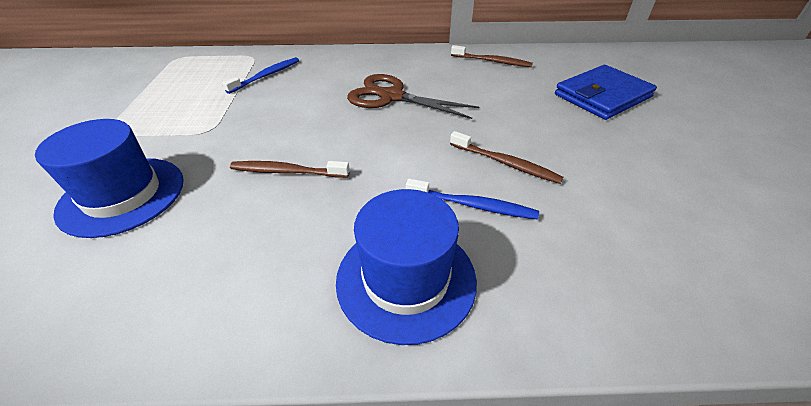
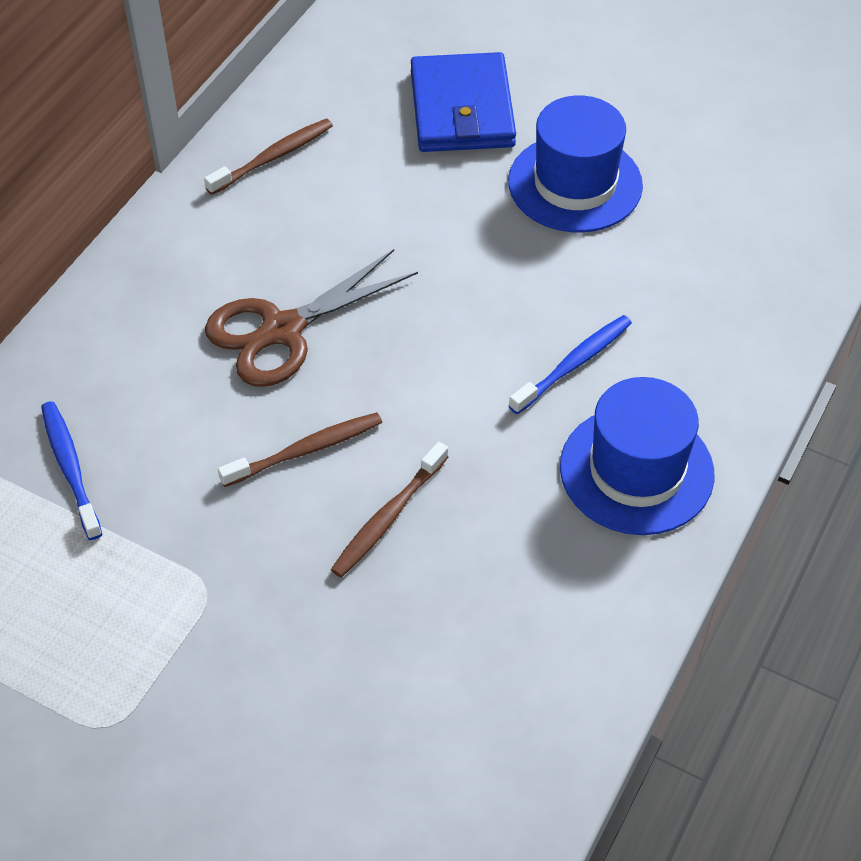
camera: 60 degrees left, 10 degrees up
(122, 195) = (314, 713): blue hat -> blue hat (575, 183)
(505, 163) = (524, 294): brown toothbrush -> brown toothbrush (305, 450)

